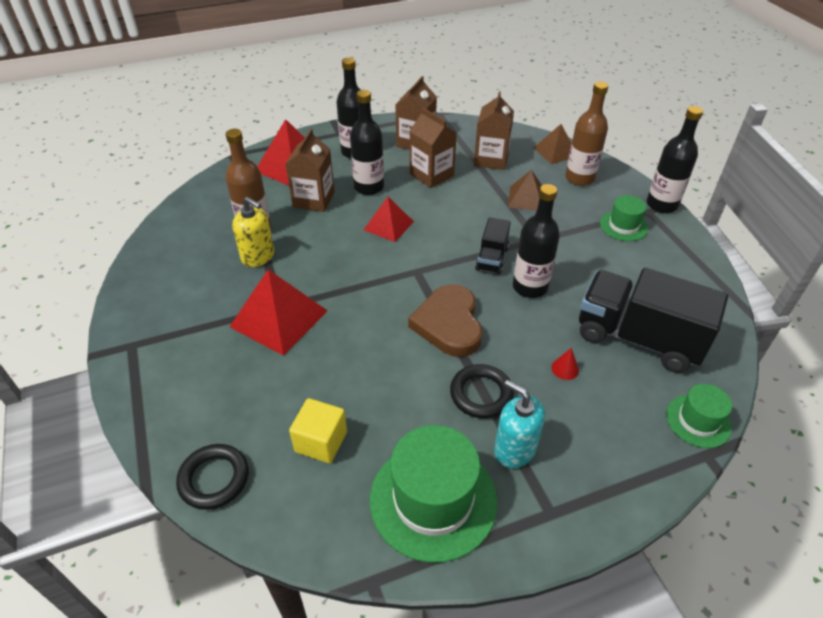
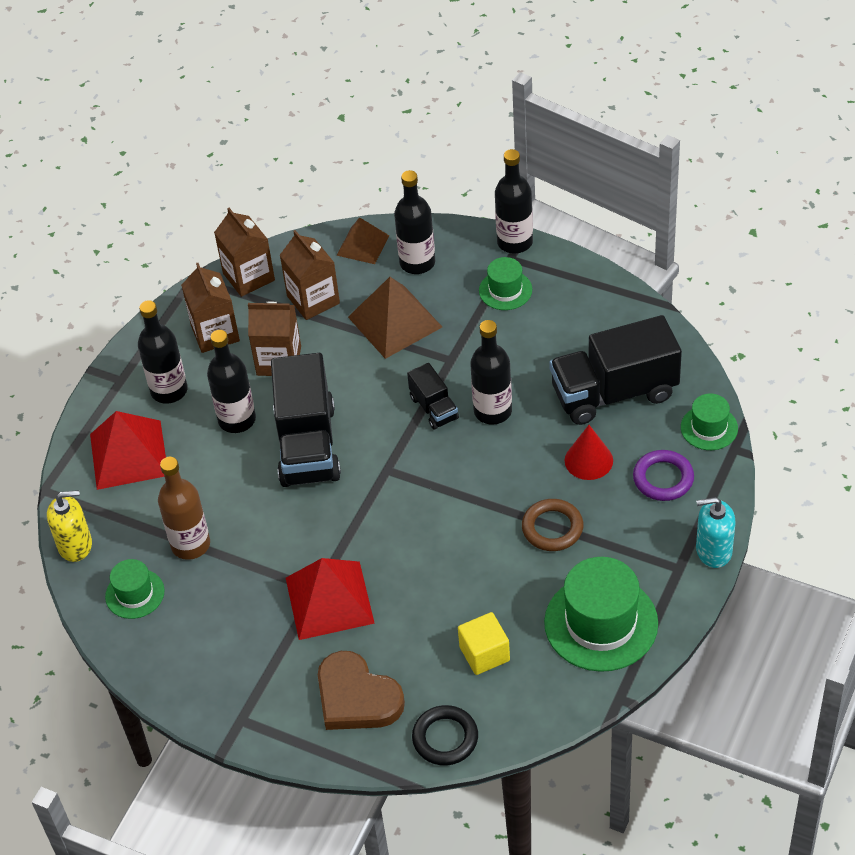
camera: 40 degrees left, 5 degrees up
(192, 231) = (135, 594): none -> green hat
(258, 256) = (233, 566): yellow soap dispenser -> yellow soap dispenser (75, 545)
(314, 200) = (203, 473): brown carton -> brown carton (248, 277)
(388, 225) = (308, 445): red pyramid -> black truck
(449, 324) = (467, 494): brown heart -> brown heart (356, 697)
(481, 394) = (552, 528): black ring -> brown ring
(514, 449) = (616, 547): turquoise soap dispenser -> turquoise soap dispenser (713, 551)
(526, 198) = (395, 321): brown pyramid -> brown pyramid, size x1.62
(565, 368) = (588, 460): red cone -> red cone, size x1.79
(579, 178) = (417, 262): brown bottle -> black bottle
(614, 429) = (663, 478): none -> purple ring

